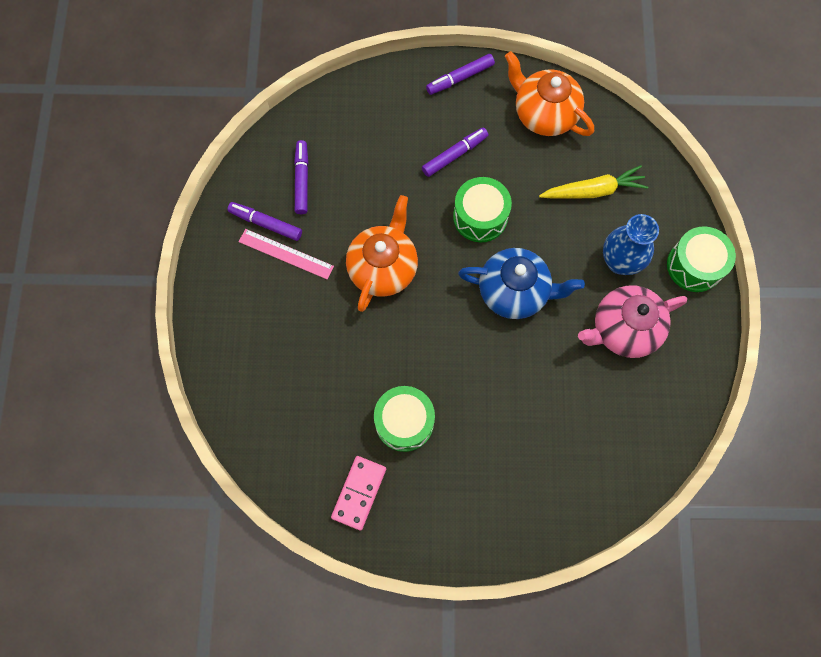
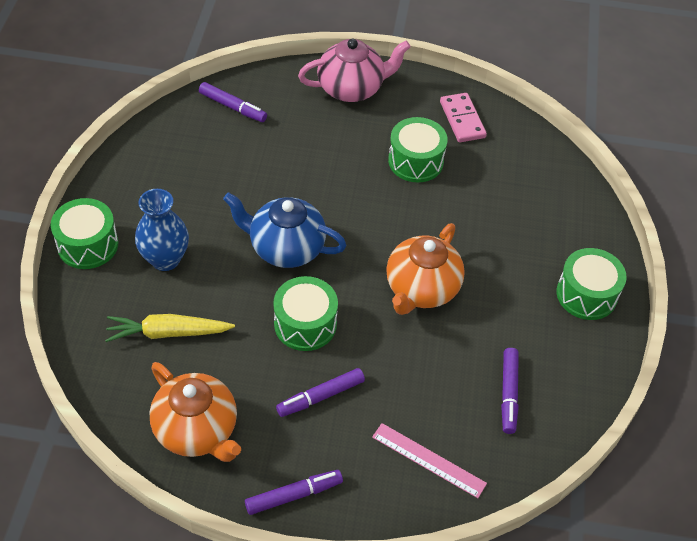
camera: 175 degrees left, 20 degrees down
(231, 286) = (586, 294): none -> green drum
(266, 224) = (550, 351): purple marker -> purple marker (232, 107)
(286, 254) = (527, 317): pink ruler -> pink ruler (428, 460)
(359, 493) = (462, 120): pink domino -> pink domino turned 45 degrees counterclockwise
(623, 329) = (185, 201): pink teapot -> pink teapot (352, 88)

